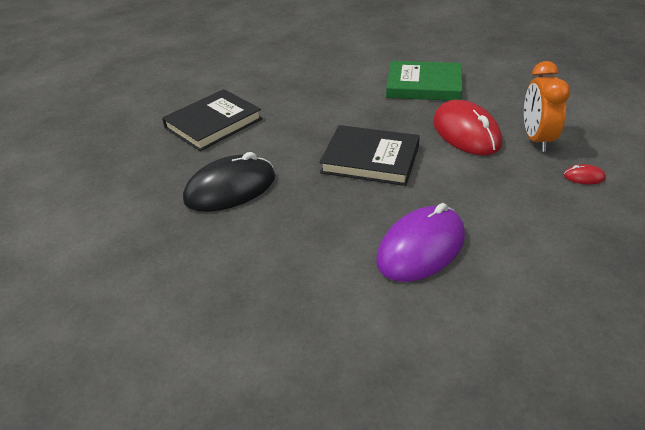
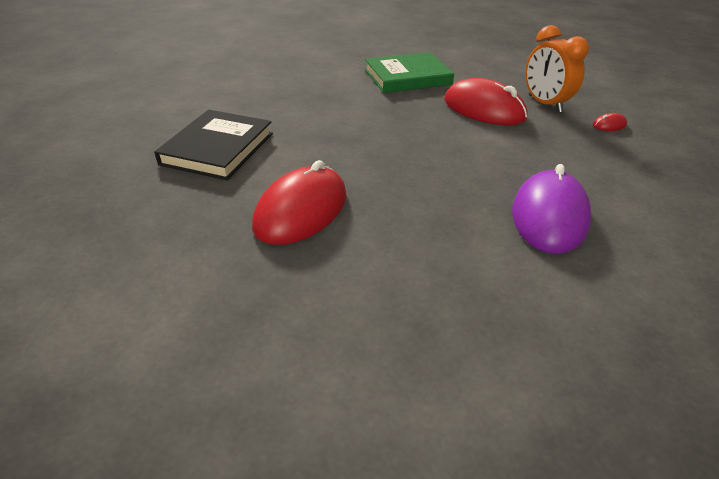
camera: 30 degrees left, 0 degrees up
(230, 188) = (301, 210): black mouse -> red mouse
(370, 159) = (422, 148): black book -> none

